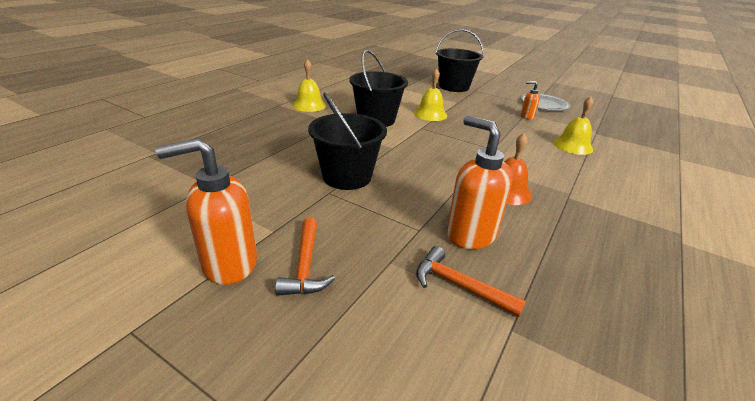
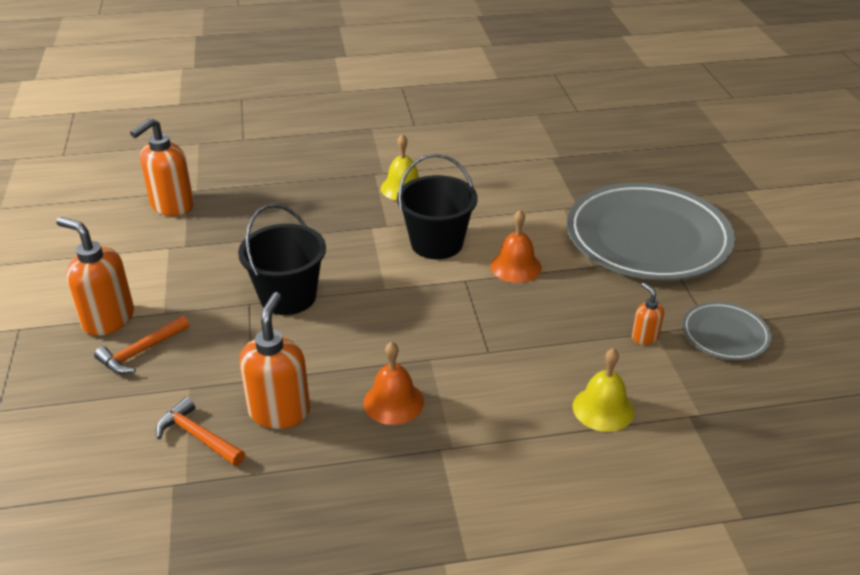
camera: 50 degrees right, 5 degrees up
(149, 169) = (172, 206): none -> orange soap dispenser
(430, 114) = (516, 266): yellow bell -> orange bell
(454, 87) = (648, 238): black bucket -> grey plate
(459, 285) = (198, 436): orange hammer -> orange hammer turned 45 degrees counterclockwise

